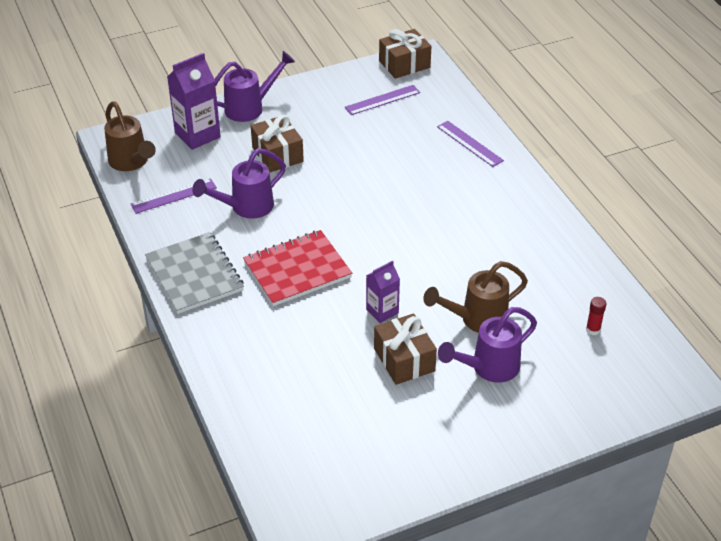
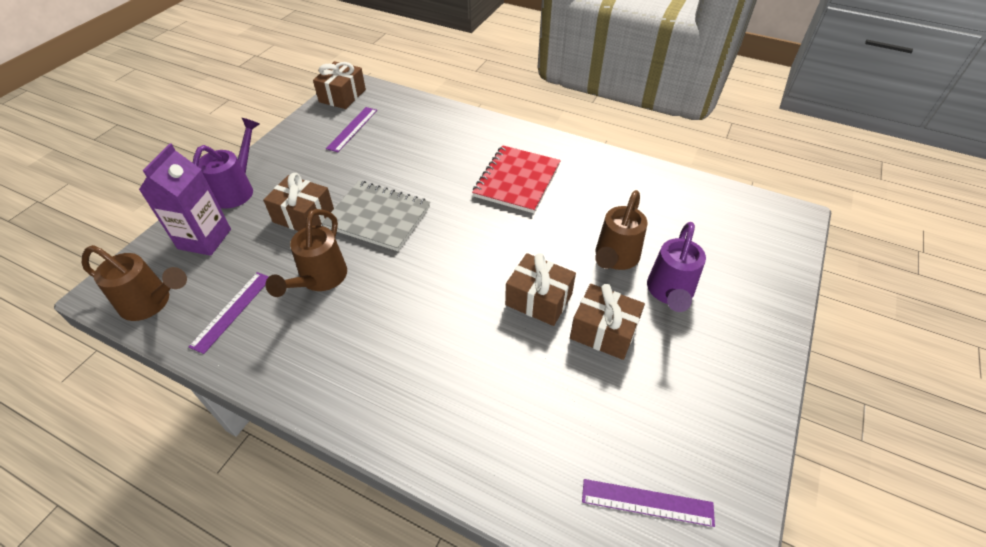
camera: 40 degrees left, 5 degrees up
(194, 275) = (331, 379): grey notebook -> grey notebook (378, 217)
(245, 207) = (319, 280): purple watering can -> brown watering can
(297, 270) = (427, 309): red notebook -> red notebook (517, 180)
(382, 311) = (538, 299): purple carton -> brown gift
(469, 143) = (455, 129): purple ruler -> purple ruler (647, 503)
(593, 330) = (695, 215): red glue stick -> none

